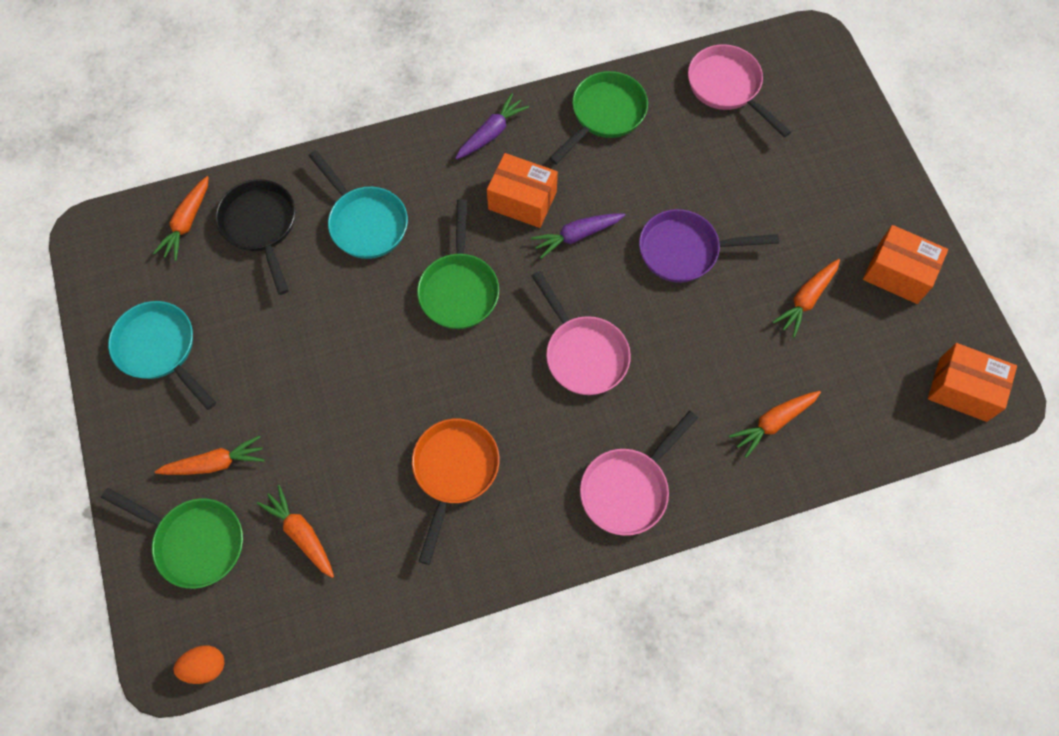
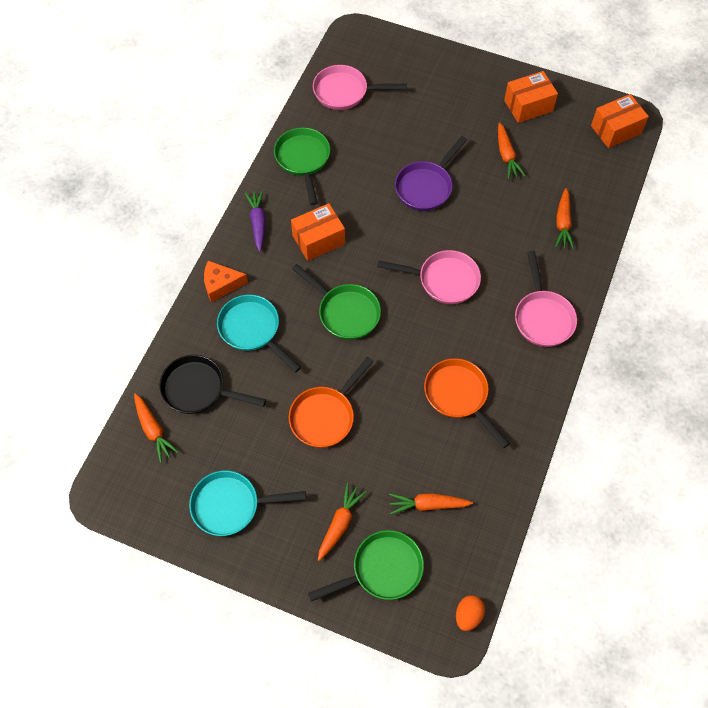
camera: 50 degrees left, 5 degrees down
(324, 360) = (325, 416): none -> orange pan
(365, 222) = (252, 330): turquoise pan -> turquoise pan turned 135 degrees counterclockwise
(392, 156) = (221, 284): none -> orange cheese
(577, 236) = (367, 230): purple carrot -> none

